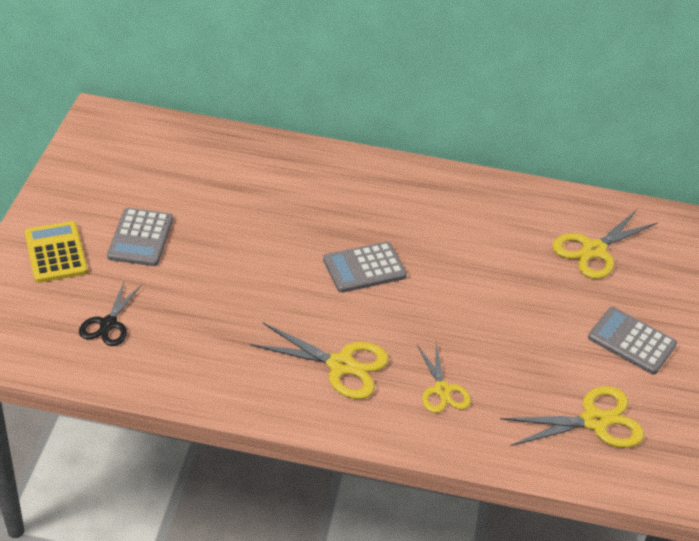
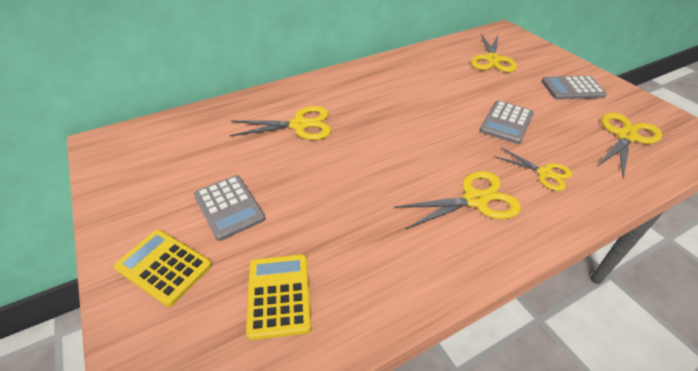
camera: 35 degrees left, 0 degrees up
(108, 324) = (279, 295): black scissors -> yellow calculator
(278, 199) = (299, 125): none -> yellow scissors
(364, 268) = (403, 133): grey calculator -> grey calculator (506, 122)

